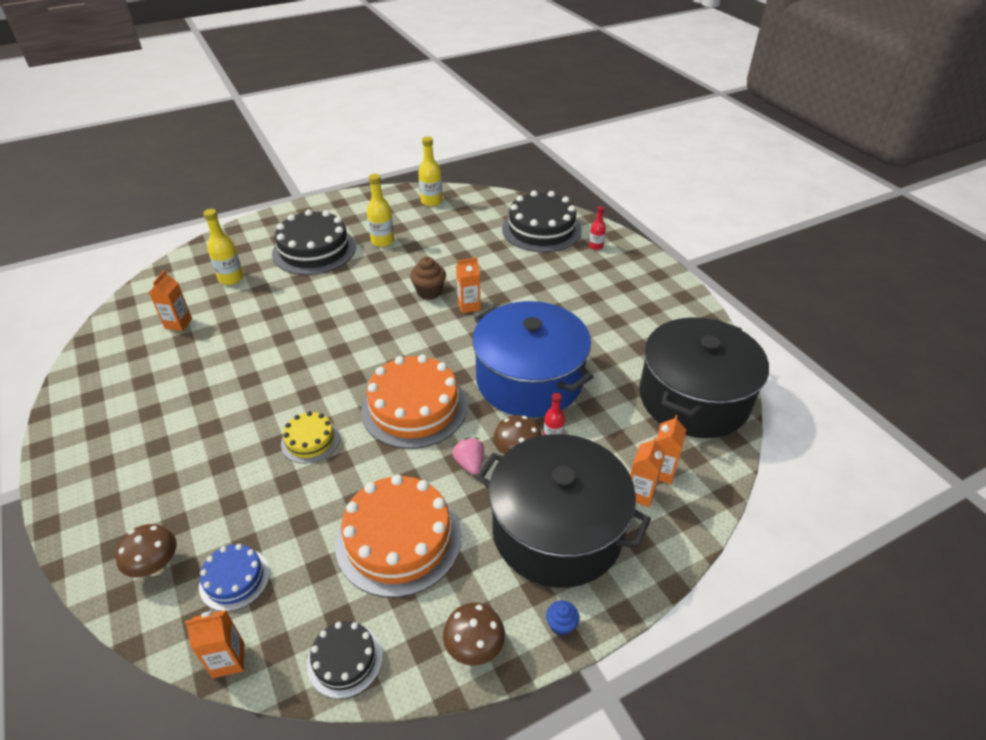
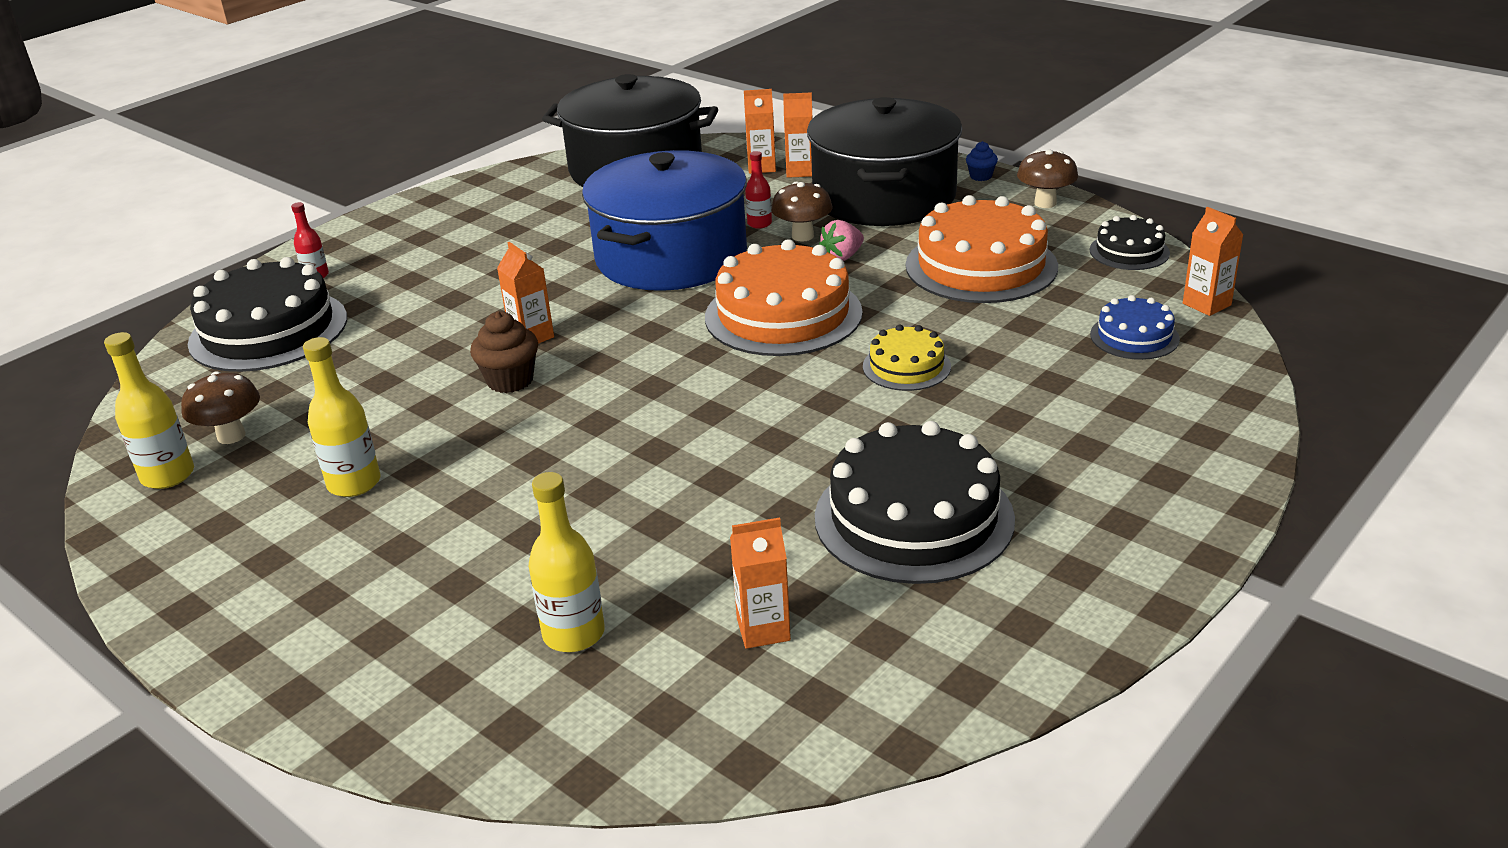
camera: 110 degrees left, 10 degrees down
(156, 566) = (1185, 392): brown mushroom -> brown mushroom (231, 436)
(314, 250) = (416, 561): black cake -> black cake (914, 518)

